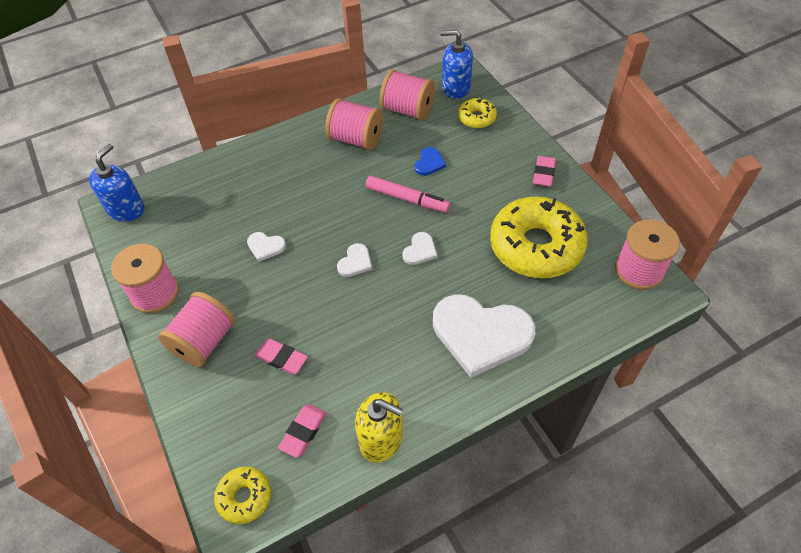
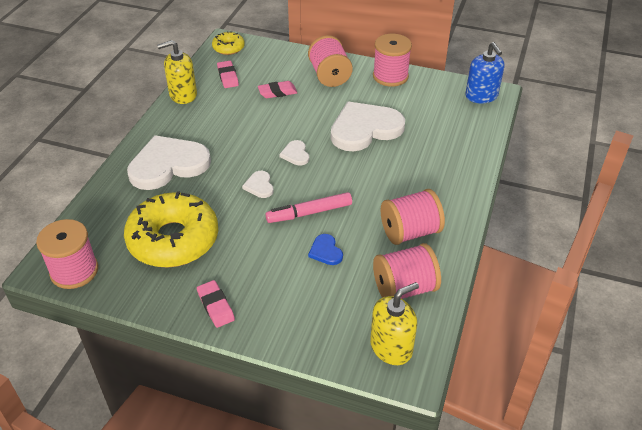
camera: 135 degrees right, 10 degrees down
(265, 246) = (365, 129): white heart -> white heart, size x2.35
(456, 88) = (391, 347): blue soap dispenser -> yellow soap dispenser
(477, 118) = (332, 324): yellow donut -> none

